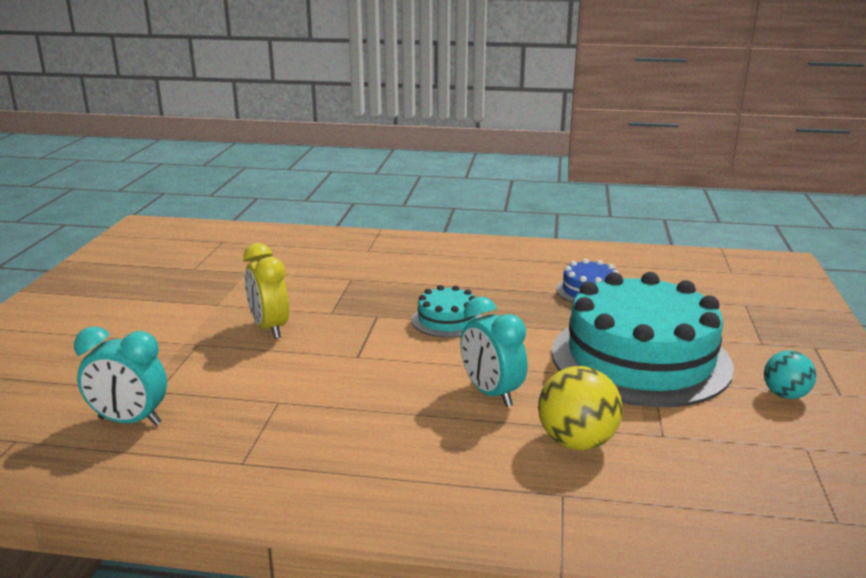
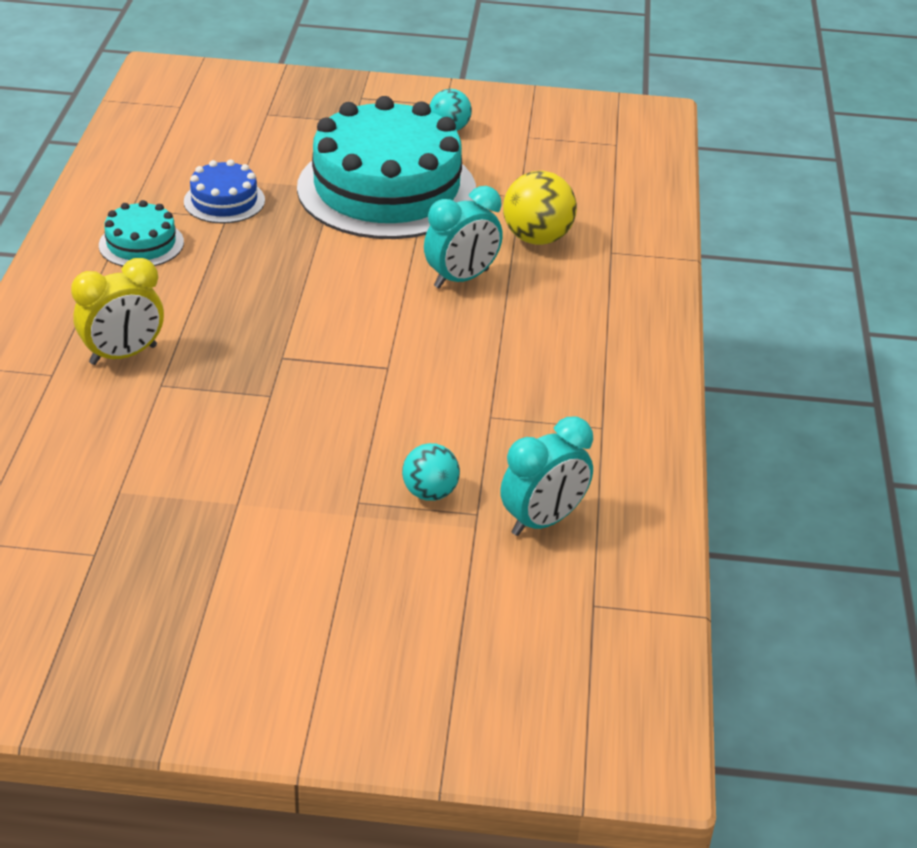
camera: 95 degrees left, 15 degrees up
(129, 421) = (543, 521): turquoise clock -> turquoise clock turned 45 degrees clockwise
(192, 371) = (430, 493): none -> turquoise ball
(269, 328) = (315, 443): yellow clock -> yellow clock (123, 355)
(447, 320) = (297, 303): turquoise cake -> turquoise cake (141, 244)

